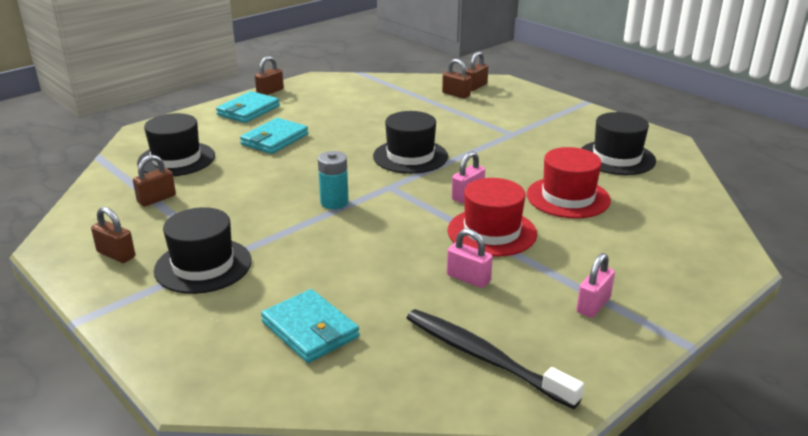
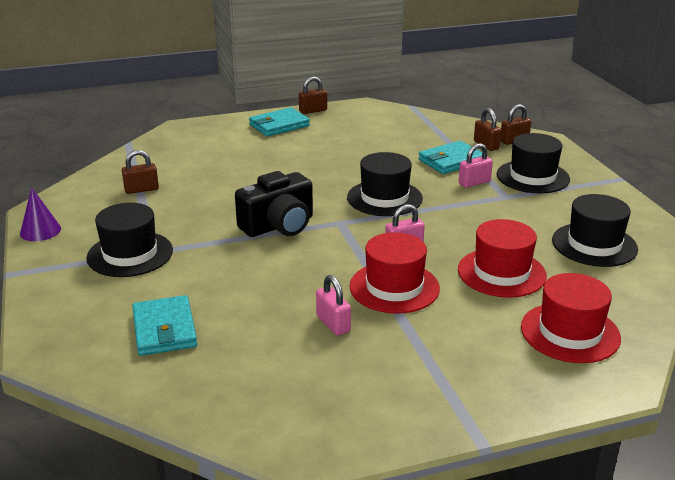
camera: 25 degrees right, 0 degrees up
(74, 266) = (40, 231): none -> purple cone
(116, 255) = (76, 229): brown padlock -> none
(176, 159) = (184, 158): black hat -> black hat (532, 177)
(275, 139) = (278, 157): turquoise wallet -> turquoise wallet (451, 161)
(334, 202) = (279, 225): turquoise battery -> black camera
(484, 358) = (282, 396): black toothbrush -> none
(593, 305) = (425, 380): pink padlock -> pink padlock (474, 182)
(665, 232) = (570, 332): none -> red hat

